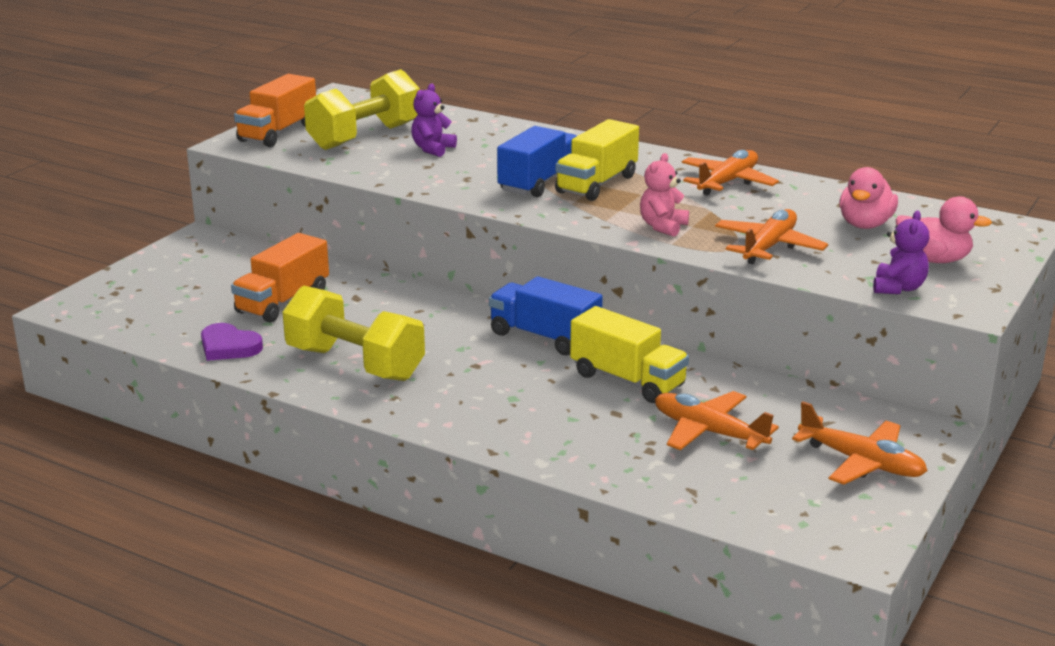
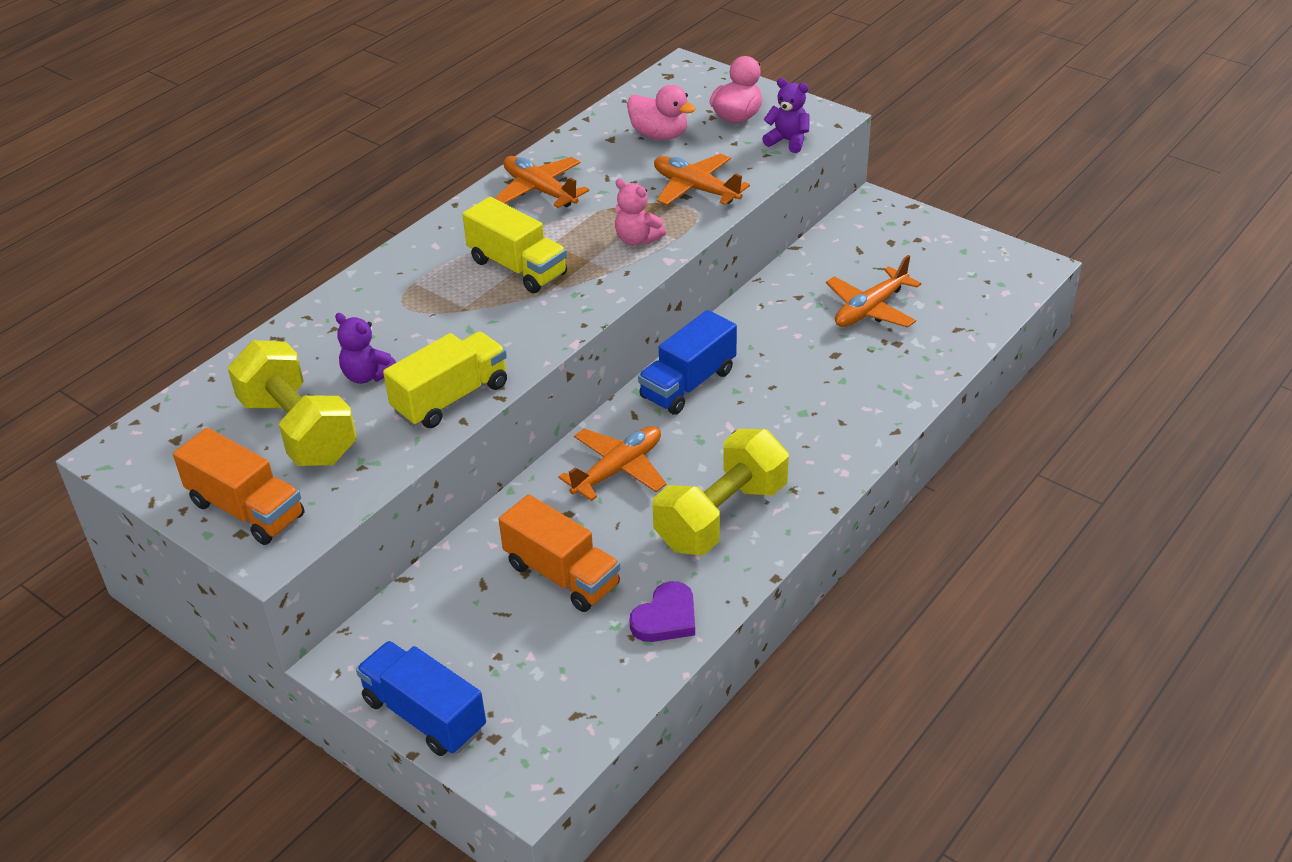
camera: 80 degrees left, 15 degrees up
(539, 182) = (499, 304): blue truck -> blue truck (424, 715)
(627, 380) = (779, 342): yellow truck -> yellow truck (451, 398)
(861, 462) = (919, 244): orange plane -> orange plane (618, 469)

